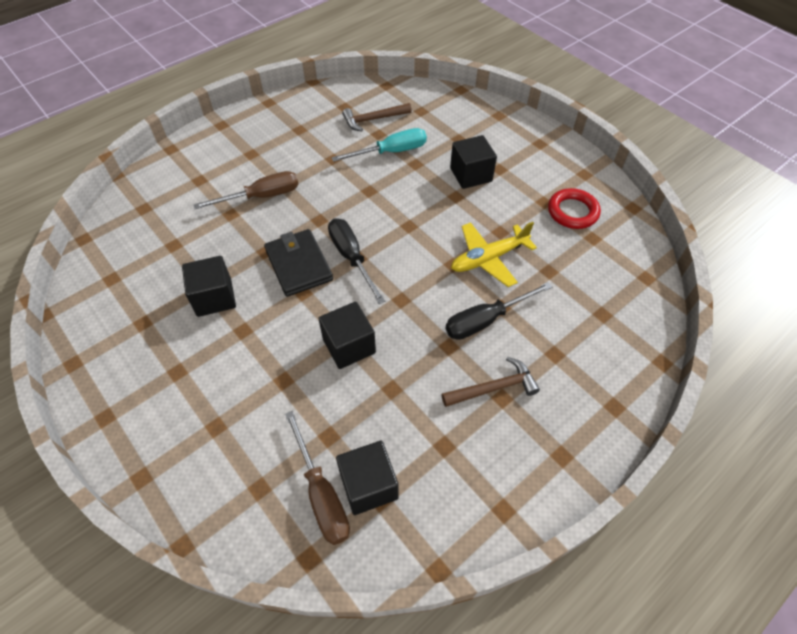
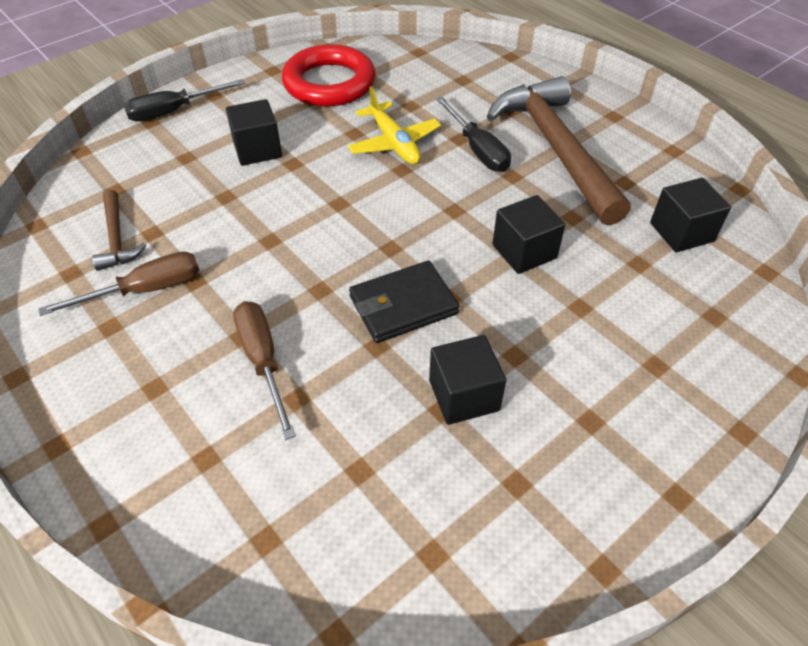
camera: 90 degrees left, 5 degrees down
(321, 494) = (702, 266): brown screwdriver -> brown screwdriver (145, 290)
(351, 258) = (391, 253): black screwdriver -> black screwdriver (174, 111)
(391, 152) = (196, 219): turquoise screwdriver -> none
(494, 388) = (556, 148): brown hammer -> brown hammer, size x2.19
(572, 212) = (329, 83): red ring -> red ring, size x1.66

